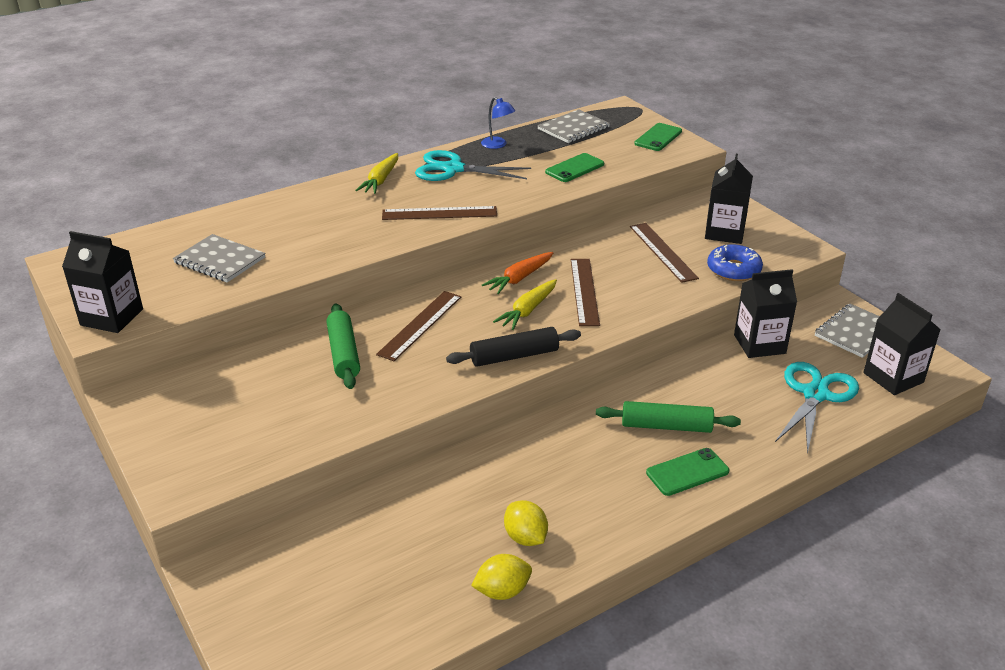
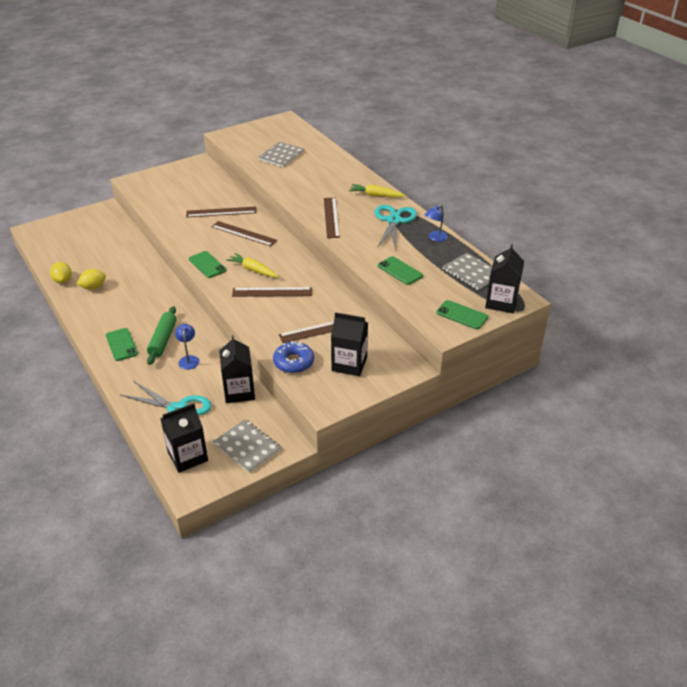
camera: 90 degrees right, 5 degrees up
(112, 317) = (233, 136): black carton -> black carton (501, 302)
(344, 354) = (221, 212): green rolling pin -> brown ruler
(514, 356) = (207, 265): black rolling pin -> green phone
(519, 278) = (290, 267): orange carrot -> none
(706, 395) = (189, 359): none -> blue lamp

